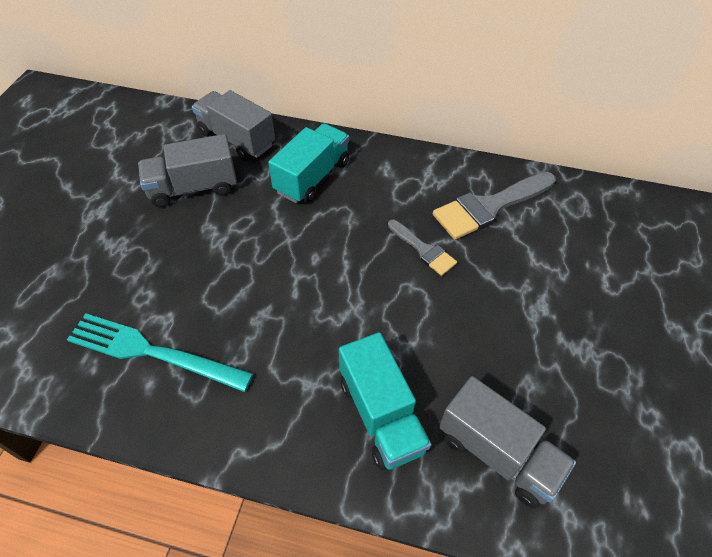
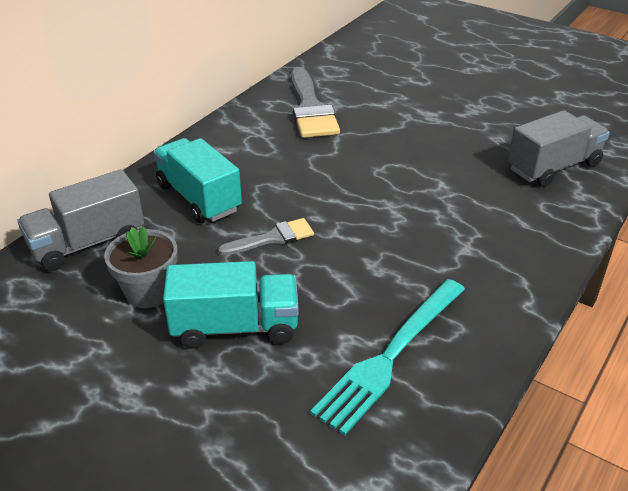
camera: 70 degrees left, 15 degrees down
(193, 188) = (148, 292): grey truck -> grey flower pot
(381, 414) = (507, 214): turquoise truck -> turquoise truck (235, 327)
(423, 250) = (341, 153): grey brush -> grey brush (273, 238)

